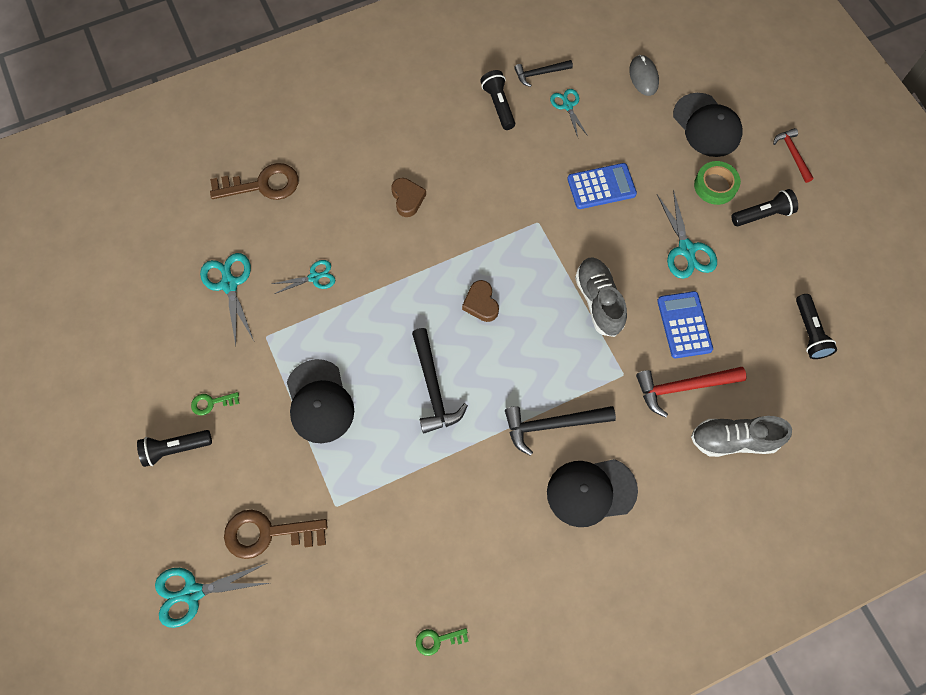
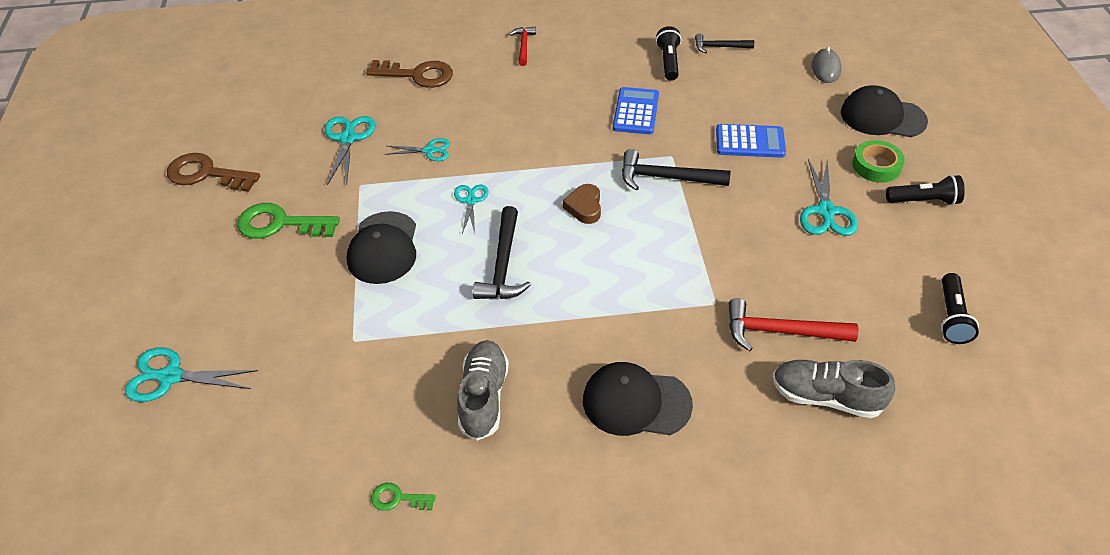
camera: 20 degrees right, 20 degrees down
(175, 449) = (226, 251): black flashlight -> none
(211, 403) = (280, 224): green key -> green key, size x2.02
(267, 533) = (273, 345): brown key -> brown key (206, 174)
(407, 199) = (548, 112): brown heart -> none
(552, 425) = (617, 328): black hammer -> black hammer (666, 178)
(567, 106) = (738, 75): turquoise scissors -> turquoise scissors (470, 201)
(598, 301) = (711, 233): grey shoe -> grey shoe (484, 397)
(684, 325) = (801, 275): blue calculator -> blue calculator (635, 111)
(707, 125) = (882, 117): black cap -> black cap turned 120 degrees clockwise
(792, 154) = (973, 158): red hammer -> red hammer (524, 46)

